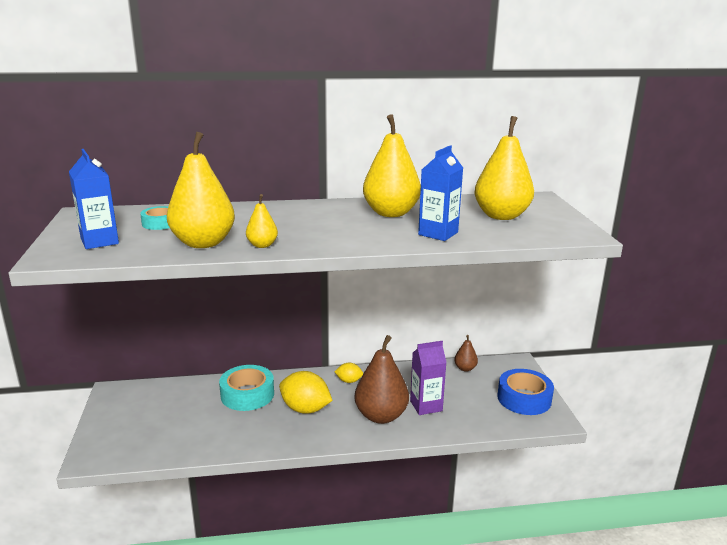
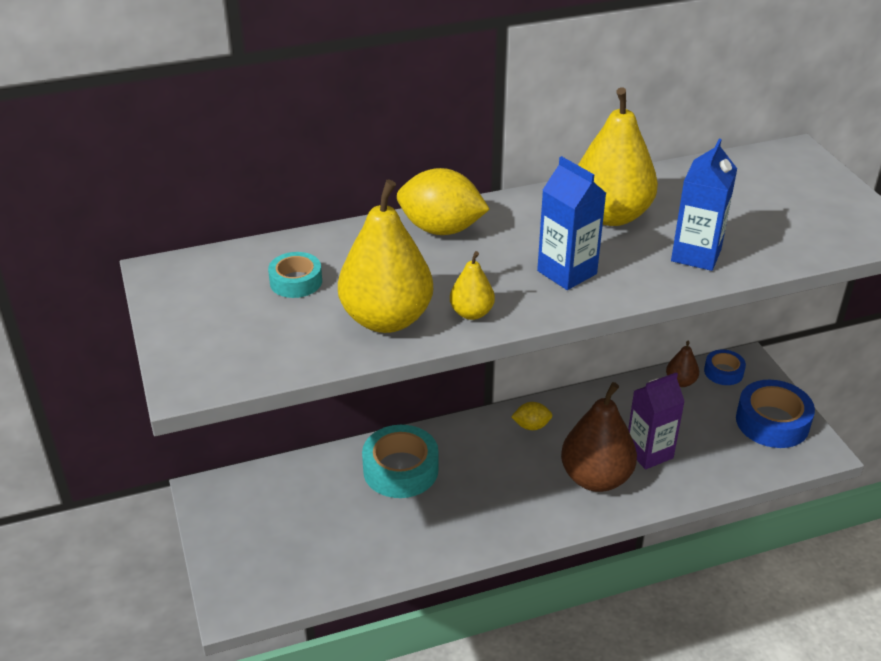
camera: 10 degrees left, 15 degrees up
(99, 241) = (235, 335): blue carton -> blue carton (567, 272)
(305, 409) = (490, 482): yellow lemon -> yellow lemon (441, 229)
(498, 366) = (723, 372): none -> blue tape
(501, 216) = (763, 203): yellow pear -> none

